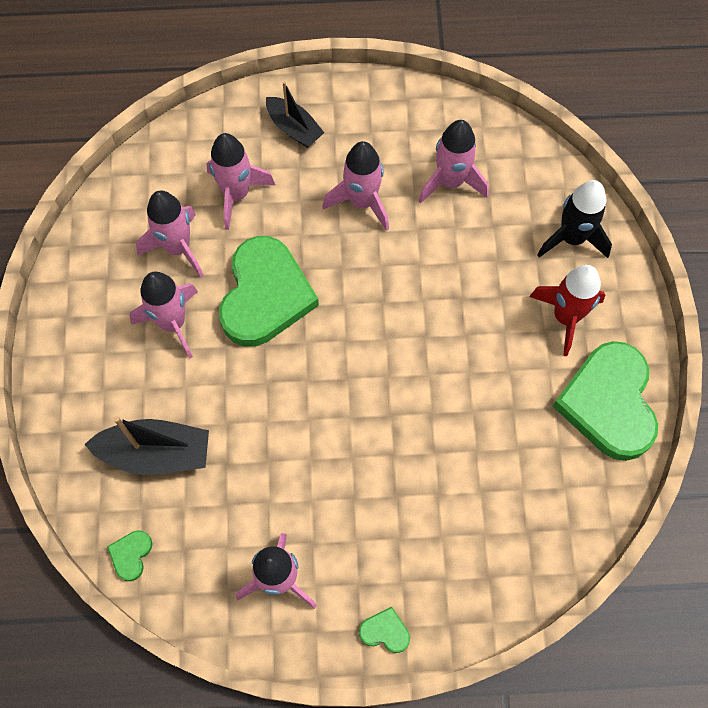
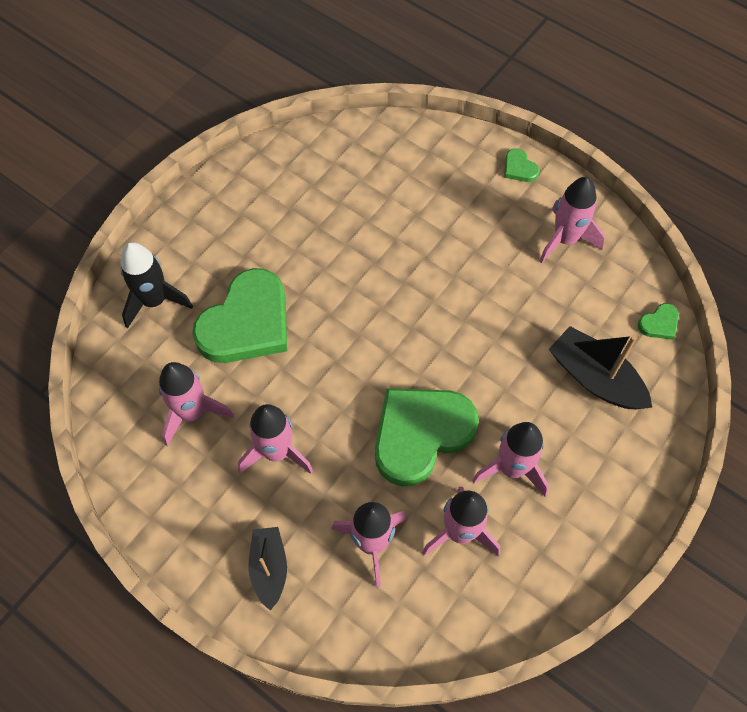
camera: 140 degrees left, 5 degrees down
(565, 317) = (220, 254): red rocket -> none
(608, 403) = (253, 185): green heart -> green heart (247, 323)

